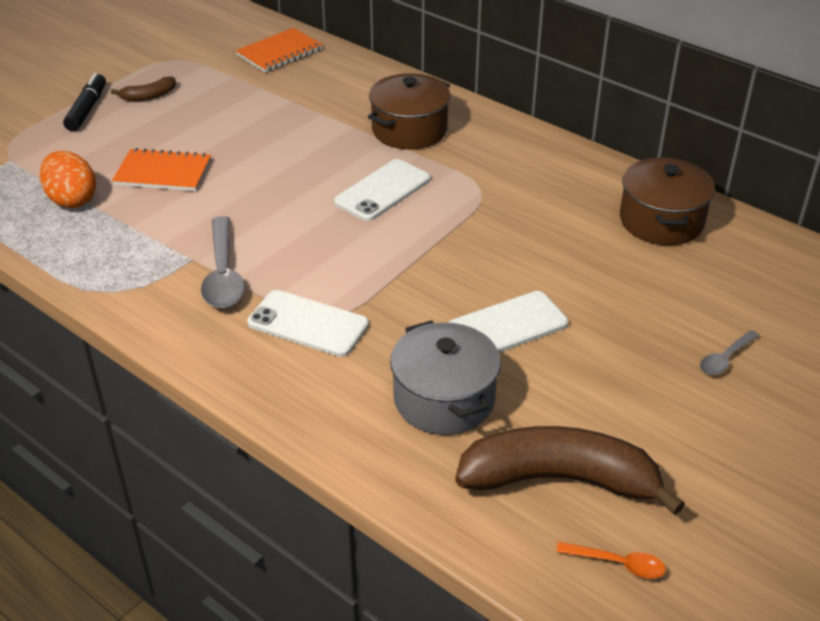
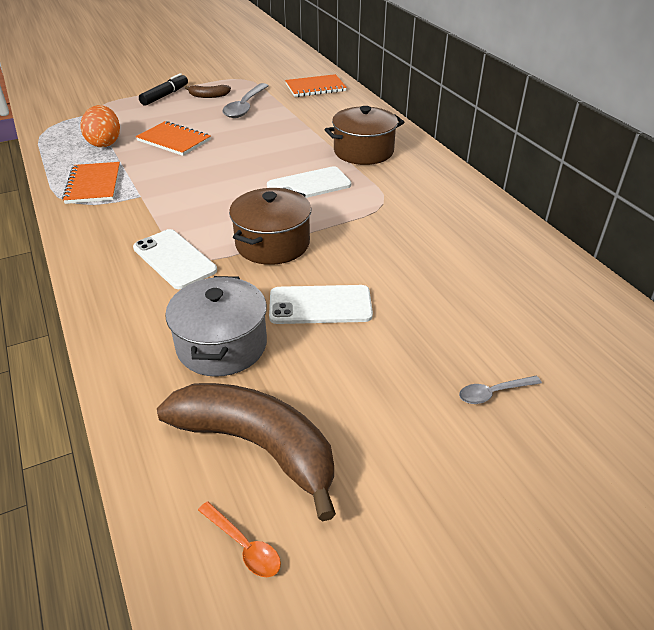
camera: 25 degrees right, 0 degrees up
(116, 261) = (93, 185): none -> orange notebook
(223, 274) = (150, 210): grey spoon -> grey spoon (245, 107)
(661, 221) = (518, 262): brown pot -> brown pot (272, 244)

